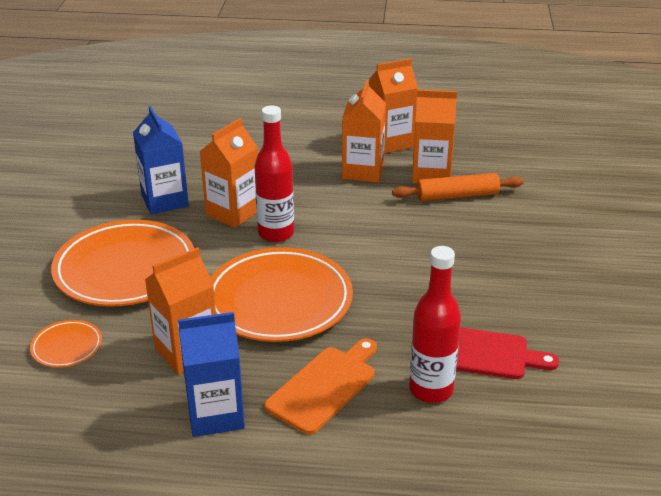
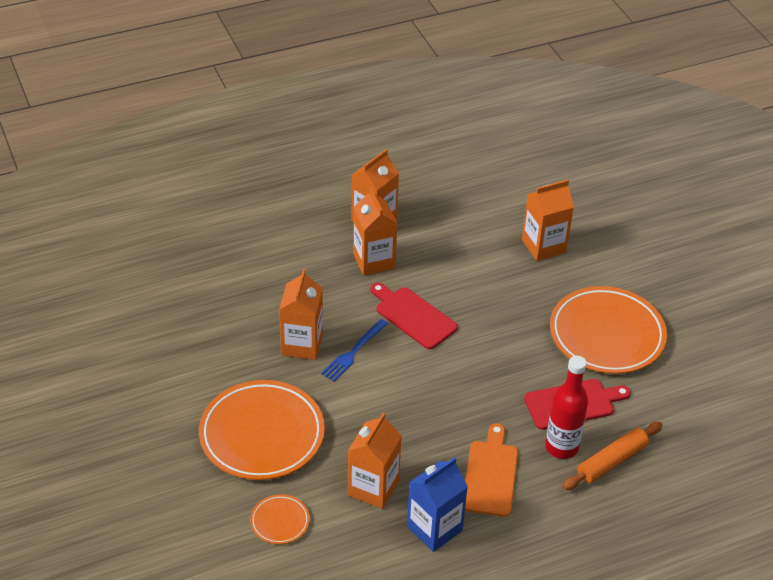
camera: 30 degrees left, 10 degrees up
(165, 200) = (234, 353): blue carton -> none
(276, 233) = (353, 352): red bottle -> blue fork
(279, 301) = (404, 415): orange plate -> orange plate (606, 335)
(363, 223) = (413, 316): none -> red cutting board
(431, 174) = (430, 244): orange carton -> orange carton (543, 246)
(457, 195) = (465, 260): orange rolling pin -> orange rolling pin (611, 461)

